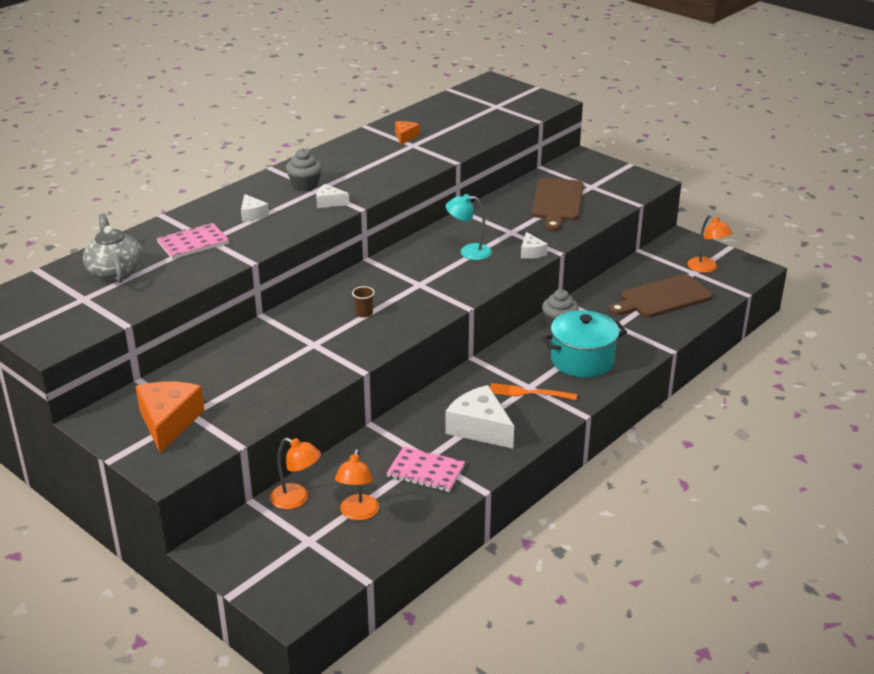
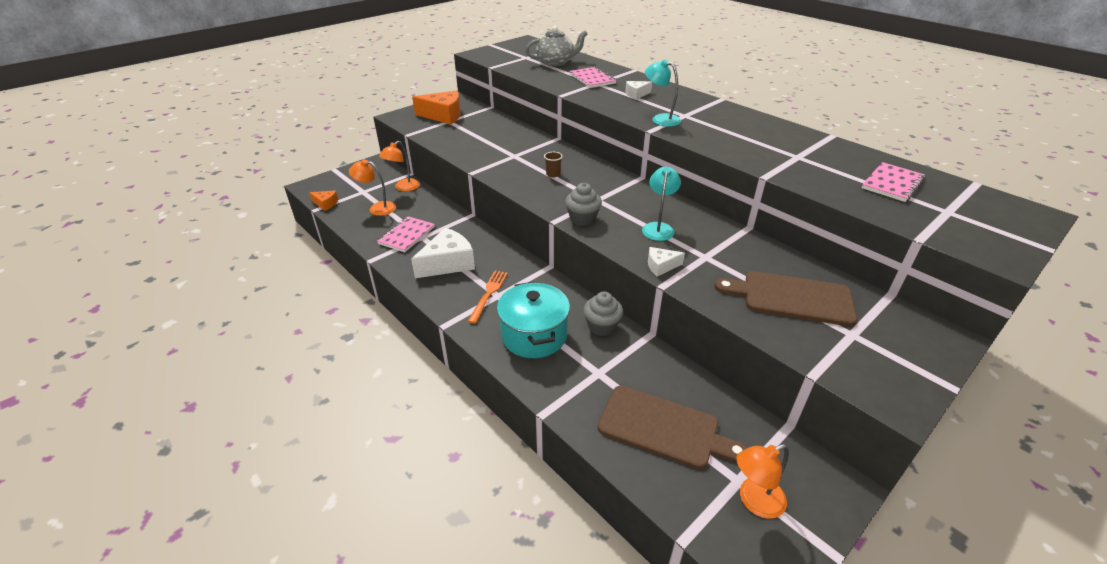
camera: 95 degrees right, 5 degrees up
(305, 185) = (690, 111): grey cupcake -> grey cupcake (582, 219)
(329, 202) = (660, 119): white cheese -> turquoise lamp
(405, 137) = (816, 153): orange cheese -> orange cheese (326, 204)
(457, 116) = (892, 184): none -> pink notebook
(662, 298) = (663, 428): brown cutting board -> brown cutting board turned 135 degrees clockwise

